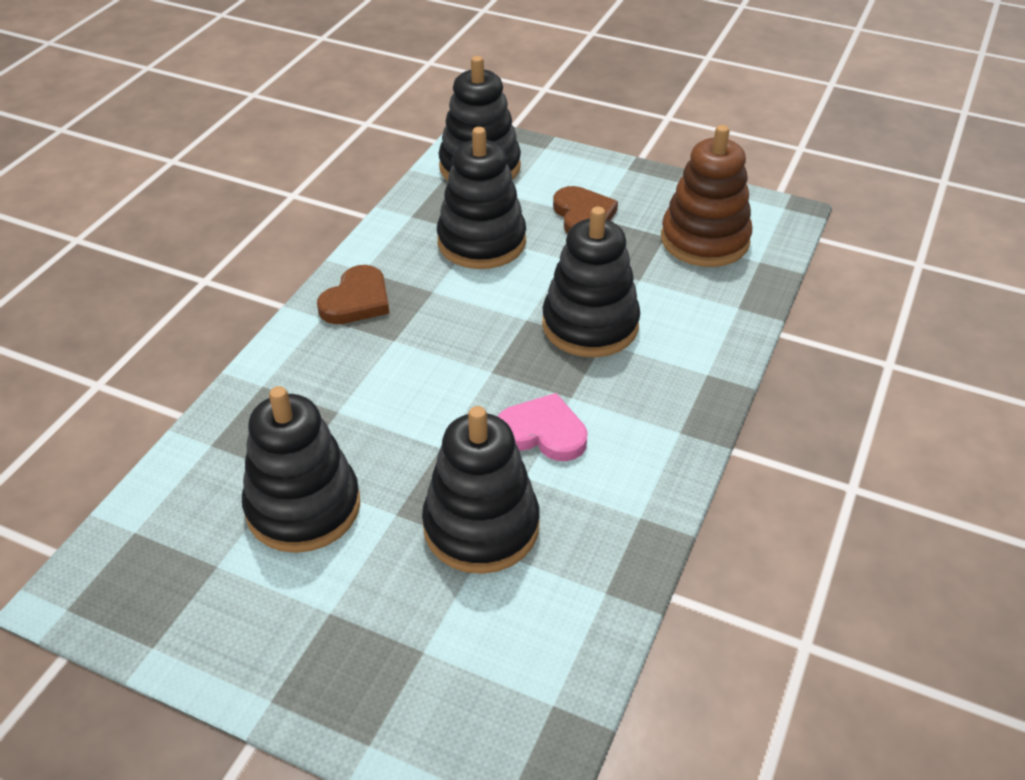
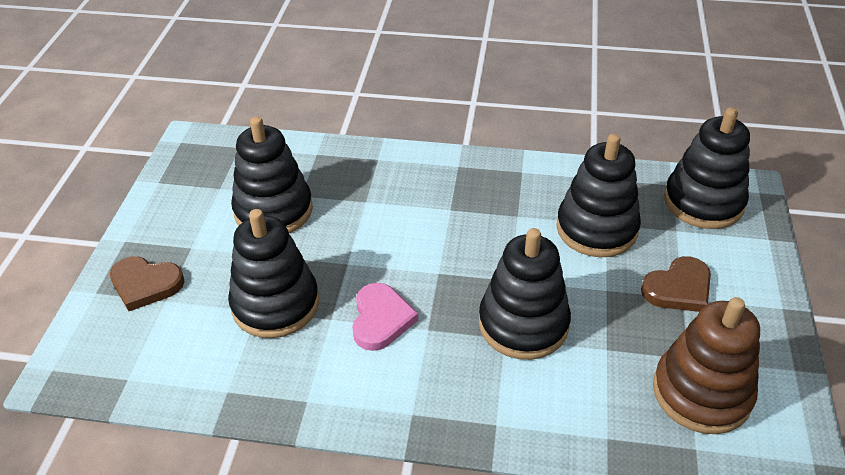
camera: 75 degrees right, 0 degrees up
(356, 300) = (485, 178): brown heart -> brown heart (145, 284)

